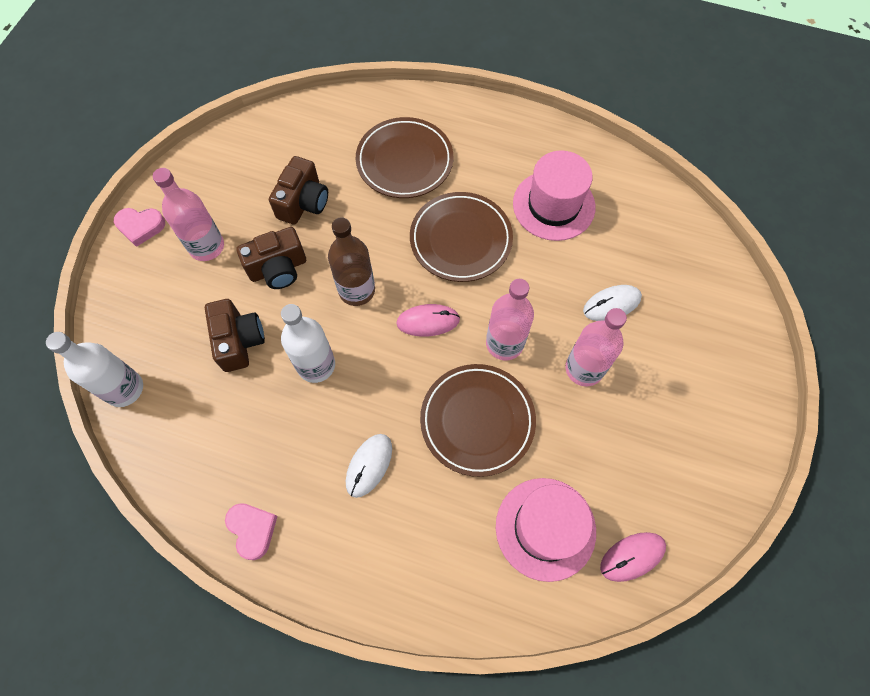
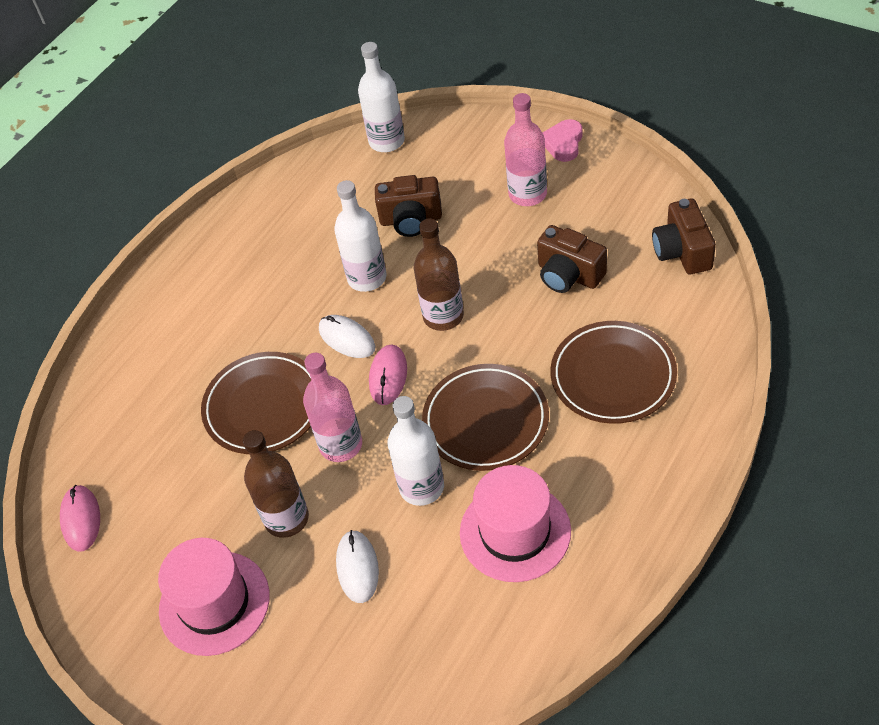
camera: 110 degrees right, 15 degrees down
(252, 530) = (227, 228): pink heart -> none
(278, 269) = (486, 251): brown camera -> brown camera (682, 251)
(369, 465) = (252, 313): white mouse -> white mouse (347, 338)
(531, 273) = (421, 487): none -> white bottle
(545, 528) = (138, 448): pink hat -> pink hat (214, 603)
(584, 369) = (286, 519): pink bottle -> brown bottle

